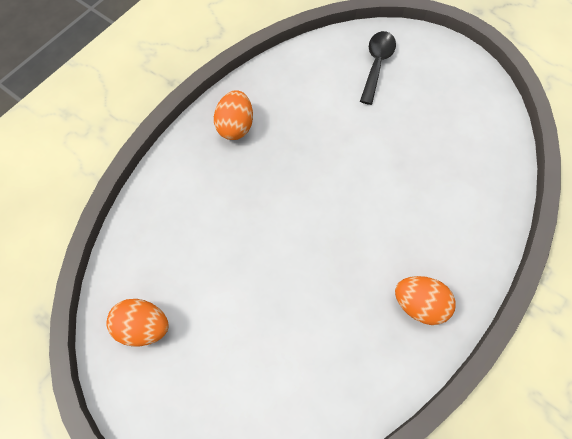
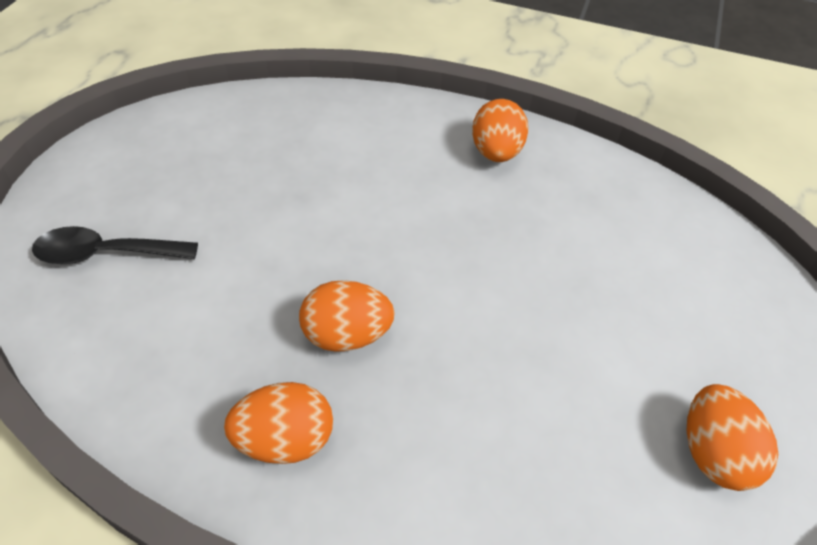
camera: 110 degrees left, 15 degrees down
(285, 165) = (347, 335): none -> orange egg

